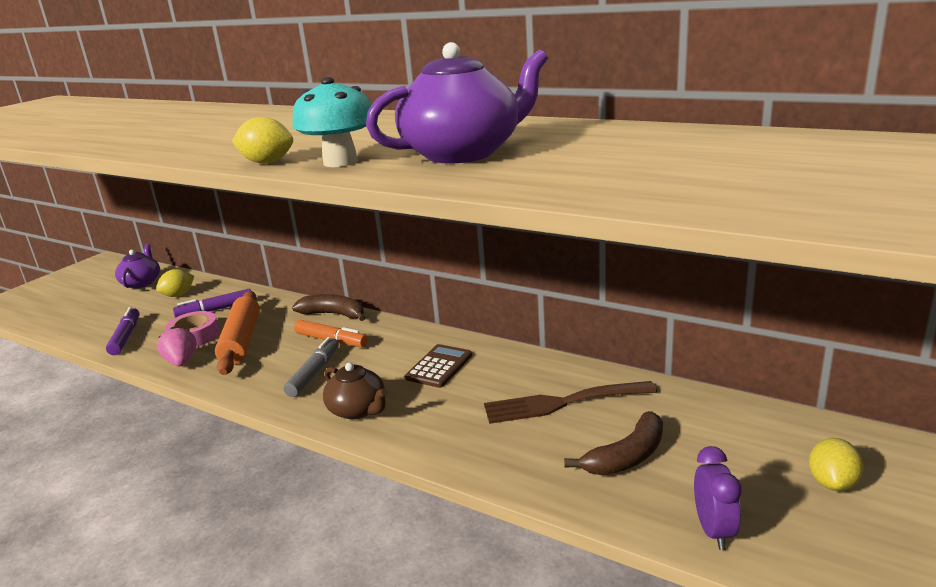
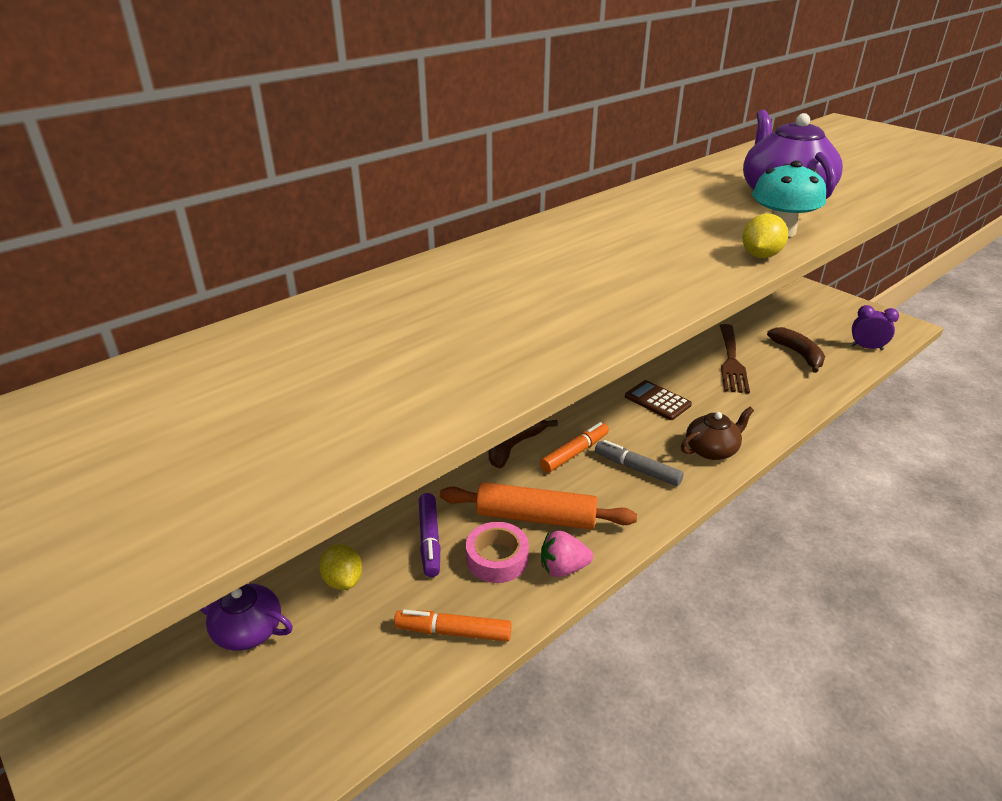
camera: 75 degrees left, 10 degrees up
(125, 337) = (454, 632): purple marker -> orange marker
(832, 483) = (829, 308): yellow lemon -> none

